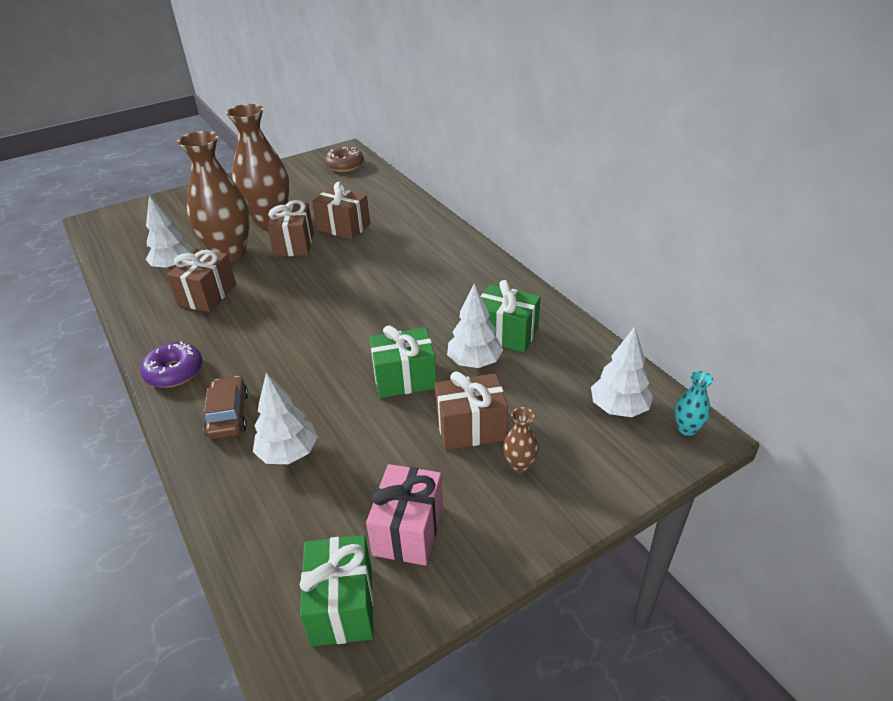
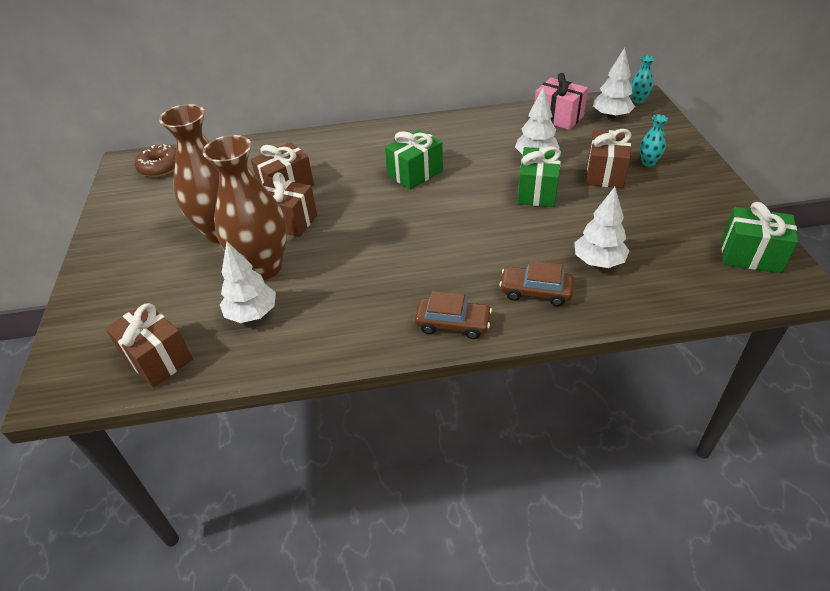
camera: 65 degrees left, 5 degrees up
(174, 372) = (453, 323): purple donut -> brown car
(207, 295) = (333, 291): brown gift -> brown gift (157, 358)
(408, 530) = (692, 217): pink gift -> pink gift (558, 117)
(506, 334) = (511, 138): green gift -> green gift (415, 173)
(519, 465) = (648, 162): brown vase -> turquoise vase

